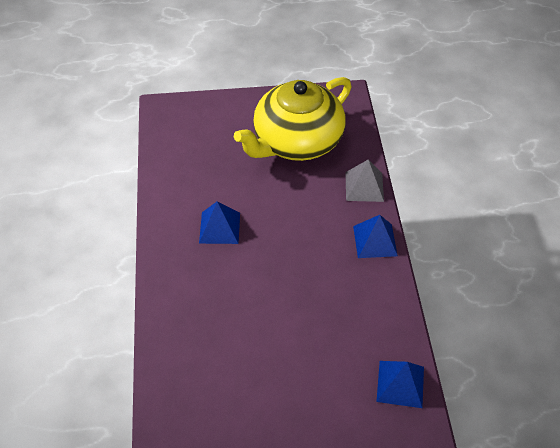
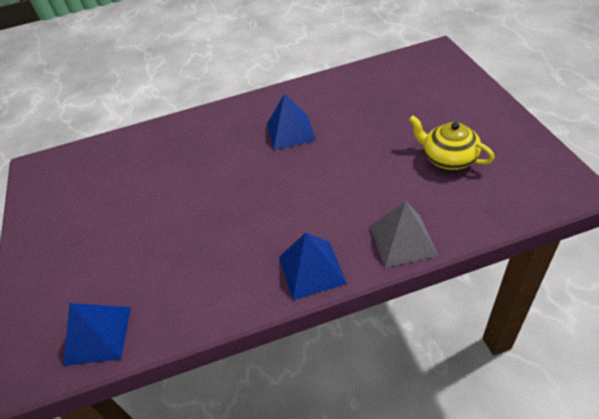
camera: 85 degrees right, 5 degrees down
(296, 141) = (448, 158): yellow teapot -> yellow teapot, size x0.45

